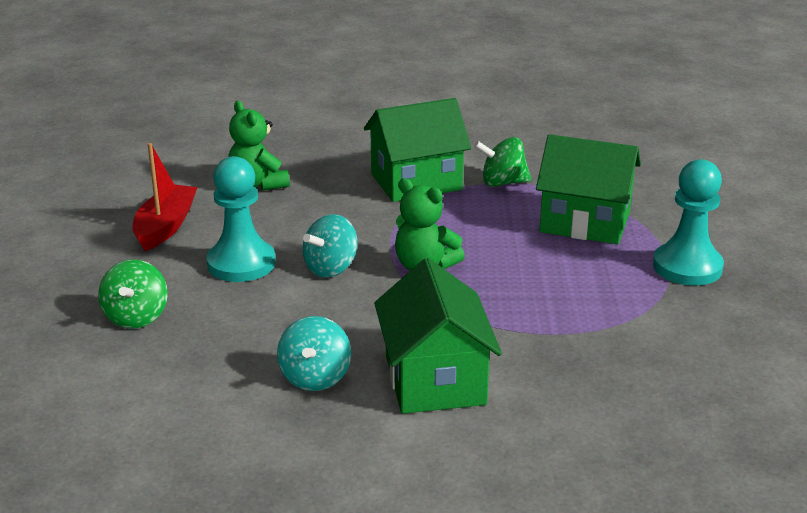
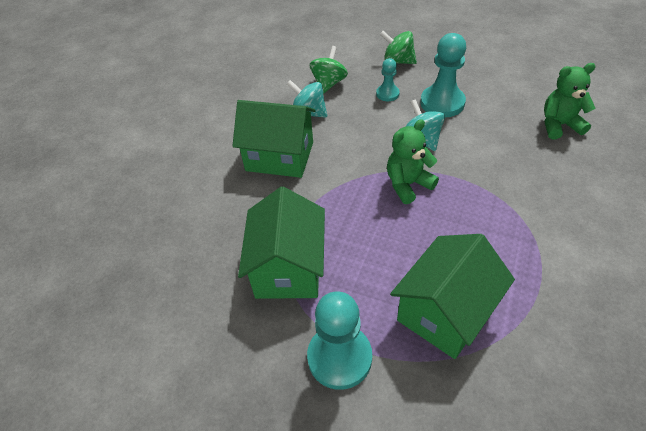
camera: 115 degrees right, 20 degrees up
(165, 227) = (500, 78): red boat -> none
(234, 312) = (387, 94): none -> turquoise pawn
(416, 182) = (550, 215): green house -> green house (288, 268)
(502, 183) = (539, 276): green spinning top -> green spinning top (329, 83)

